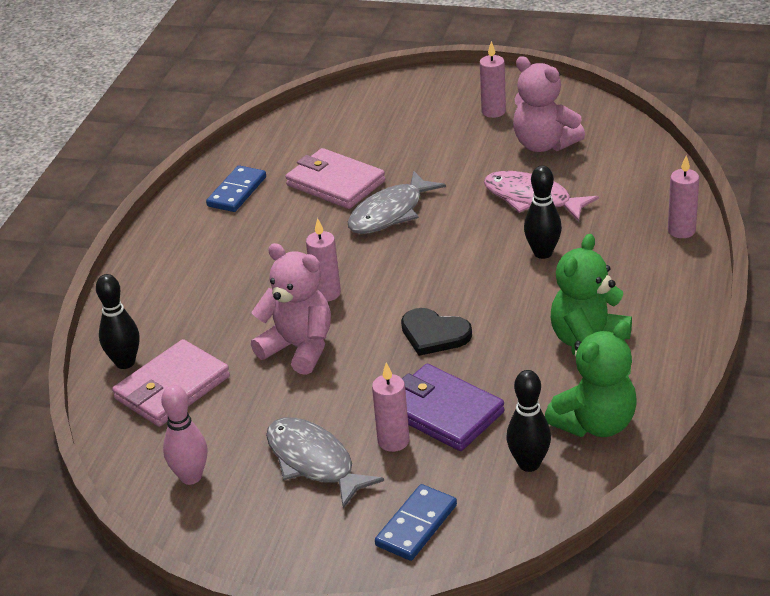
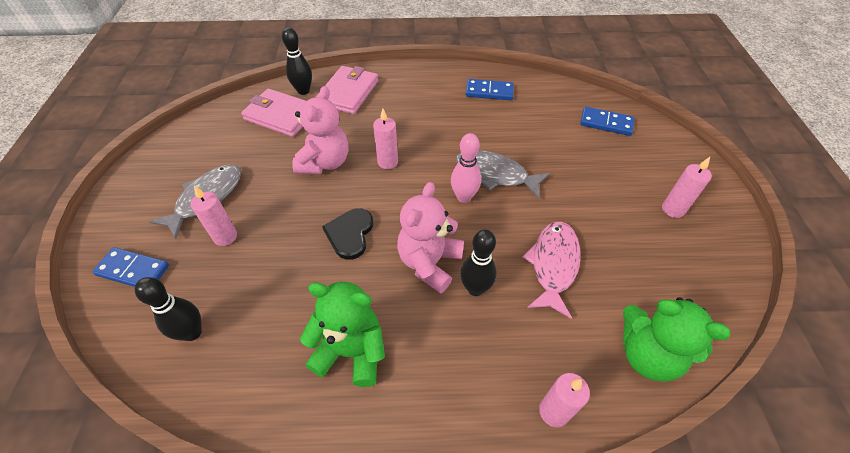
camera: 70 degrees right, 15 degrees up
(191, 477) = (198, 144): pink bowling pin -> pink bowling pin (464, 197)
(335, 183) = (520, 136): pink wallet -> pink wallet (348, 93)
(347, 119) = (606, 123): none -> blue domino
(443, 412) = (257, 260): purple wallet -> none
(544, 144) = (643, 257): pink teddy bear -> pink teddy bear (429, 263)
(595, 424) = (240, 376): green teddy bear -> green teddy bear (647, 354)

